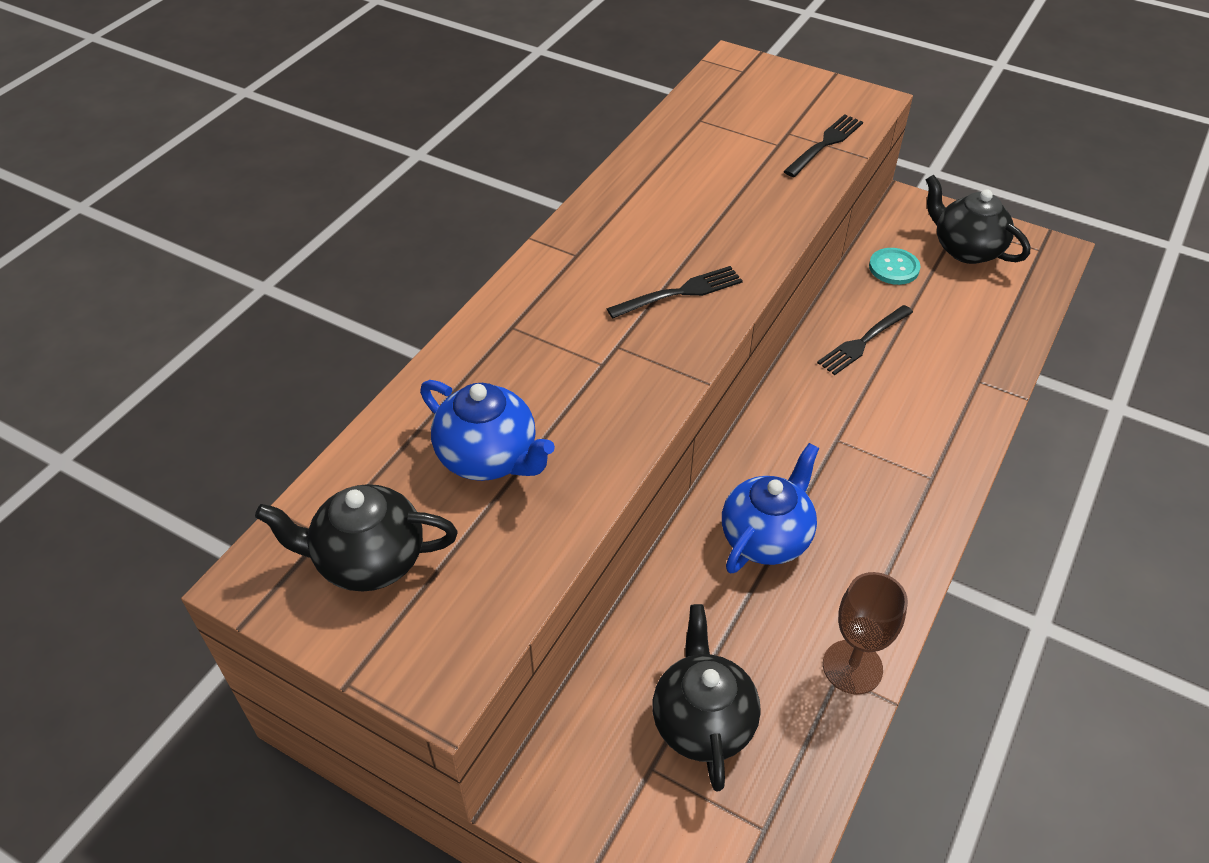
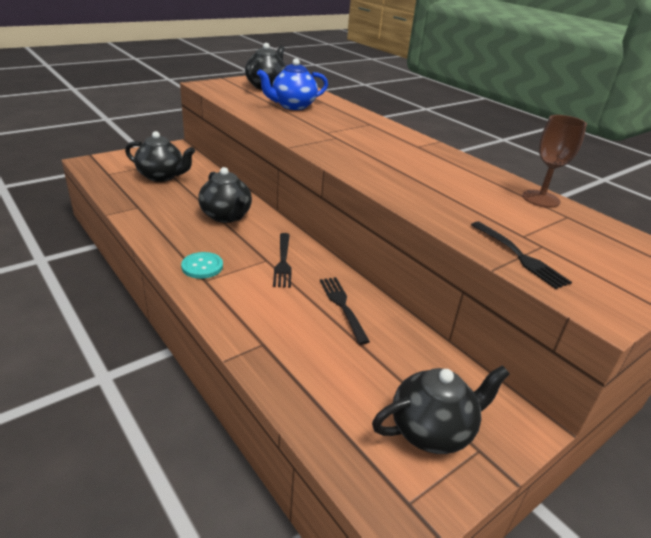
camera: 110 degrees right, 15 degrees down
(680, 293) = (365, 159): black fork -> black fork (283, 262)
(766, 537) = (226, 216): blue teapot -> black teapot
(852, 667) = (136, 211): brown goblet -> brown goblet (540, 199)
(894, 268) = (422, 363): turquoise button -> turquoise button (202, 266)

